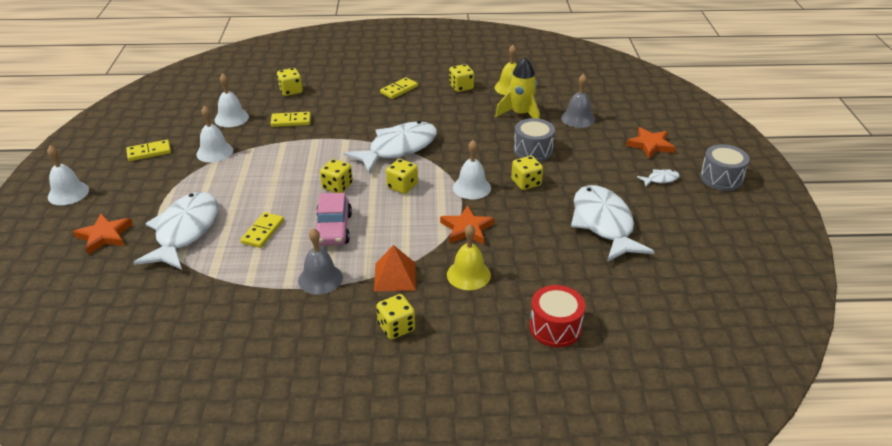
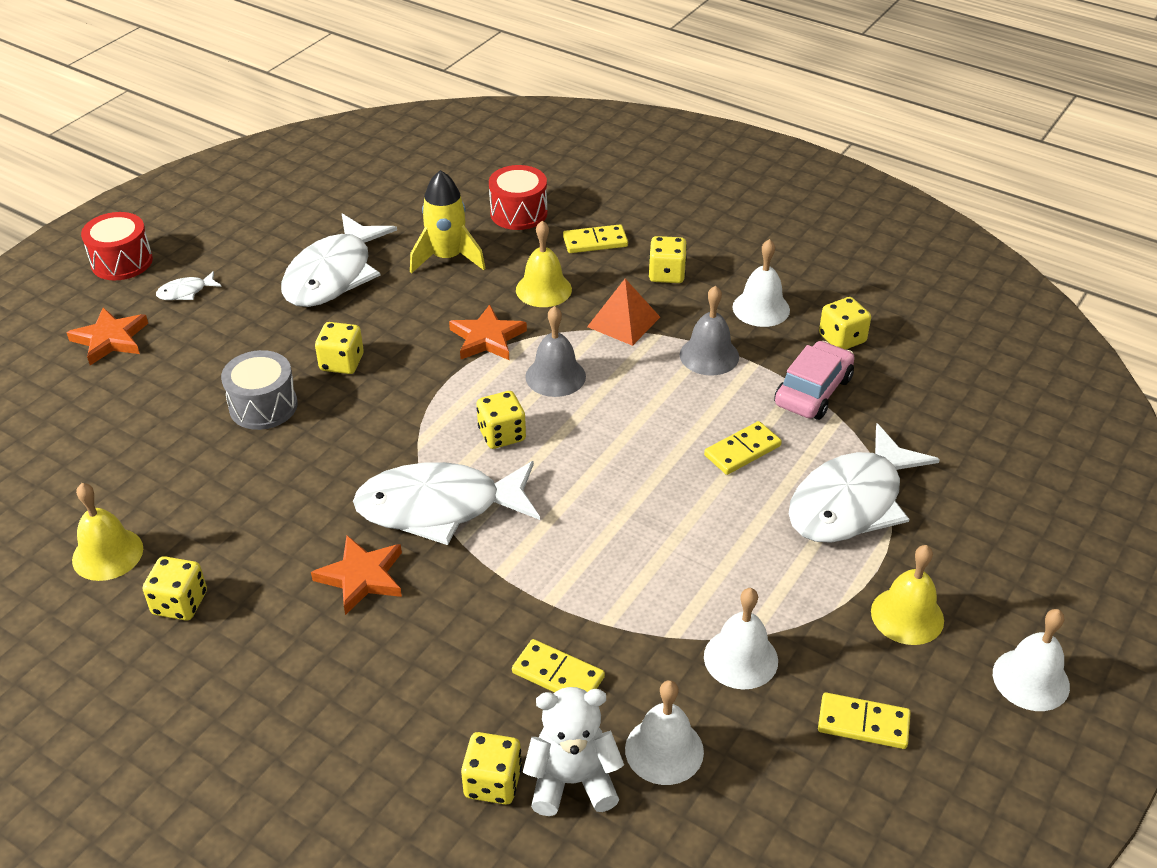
camera: 145 degrees left, 5 degrees up
(104, 236) = (974, 549): orange star -> orange star (362, 577)
(138, 194) = (907, 615): none -> yellow bell
(261, 100) = (572, 781): none -> white teddy bear
(333, 229) = (647, 412): pink car -> pink car (813, 391)
(337, 186) = (590, 478): yellow dice -> yellow dice (842, 338)
(399, 90) = (290, 660): yellow domino -> yellow domino (595, 242)
(471, 187) = (416, 389): white bell -> white bell (761, 308)
(520, 114) = (181, 482): yellow rocket -> yellow rocket (447, 258)
(578, 118) = (119, 430): grey bell -> grey bell (555, 376)
(660, 179) = (186, 292): white fish -> white fish turned 45 degrees counterclockwise
(721, 178) = (122, 262): grey drum -> red drum

